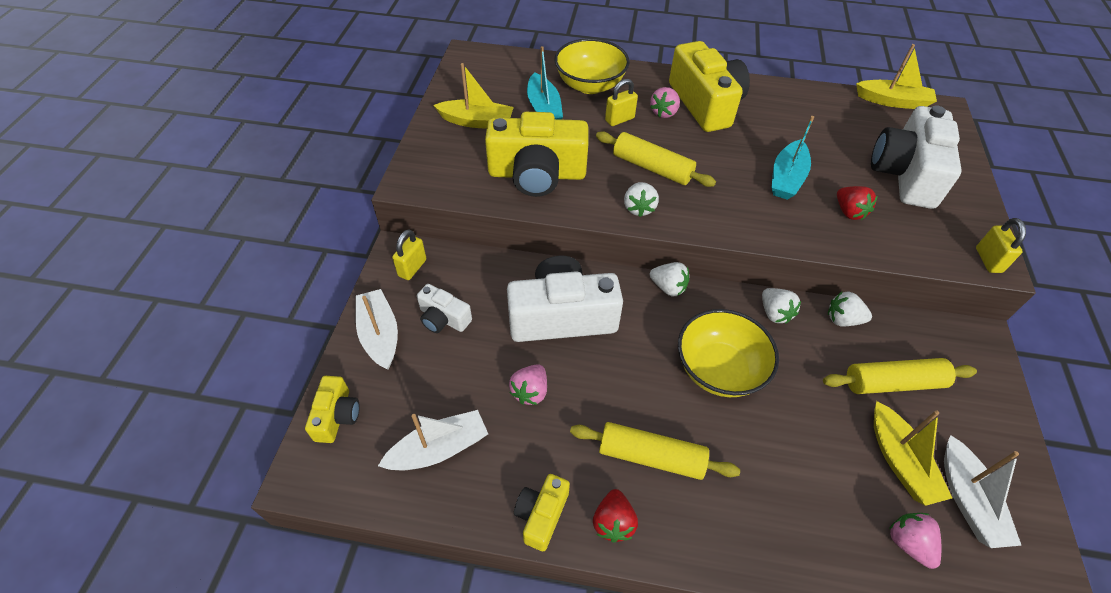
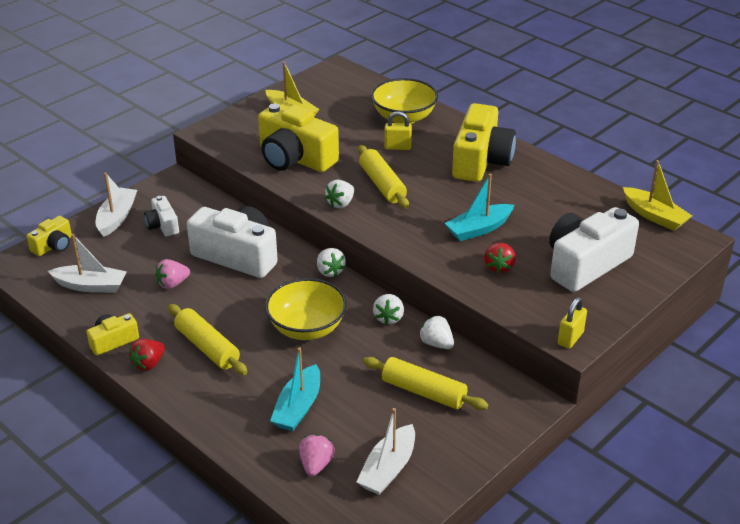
camera: 35 degrees right, 15 degrees down
(412, 268) = (173, 191): yellow padlock -> none
(544, 108) = (349, 121): turquoise boat -> turquoise boat (298, 407)
(664, 112) = (439, 155): pink strawberry -> none
(900, 461) = (368, 429): yellow boat -> none

